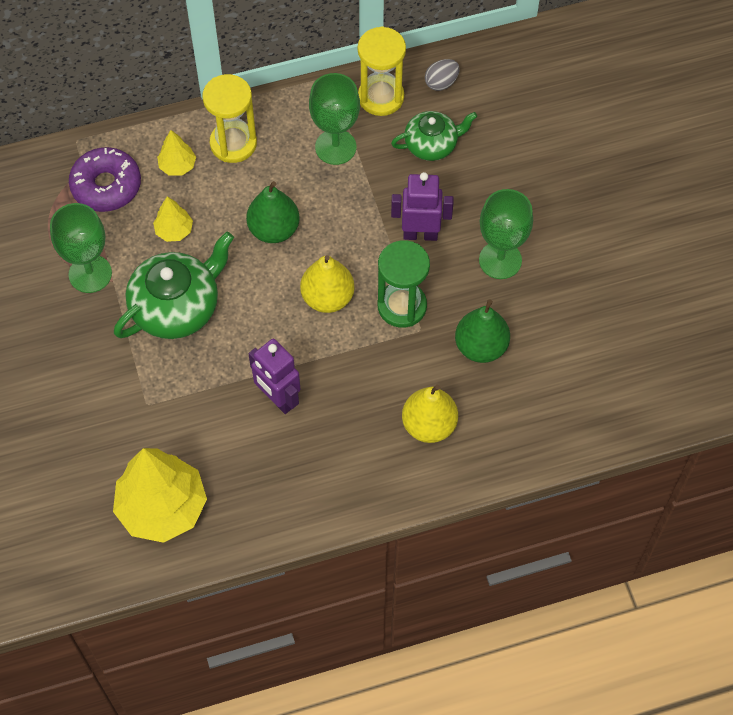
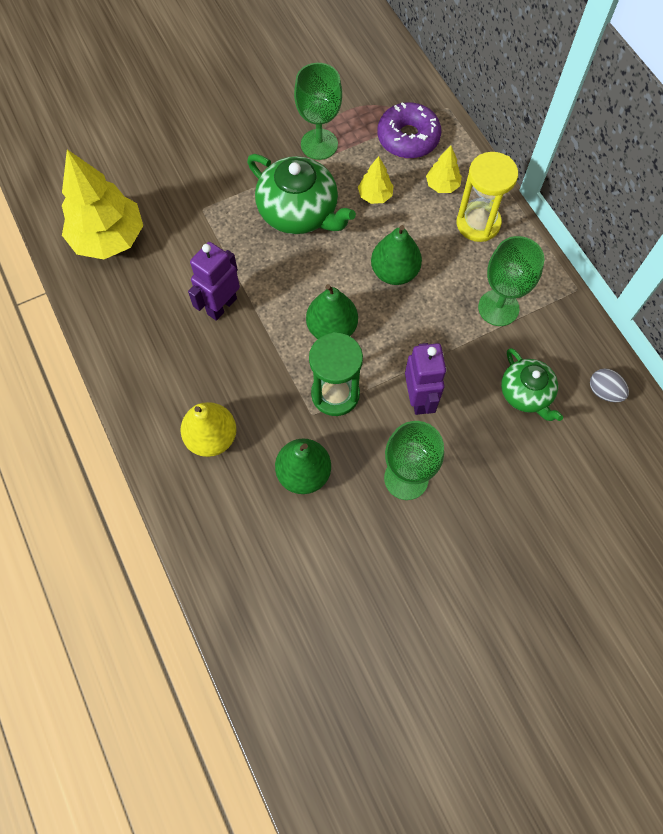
camera: 80 degrees right, 5 degrees up
(327, 297) = (332, 328): yellow pear -> green pear
(381, 97) = (568, 338): yellow hourglass -> none

